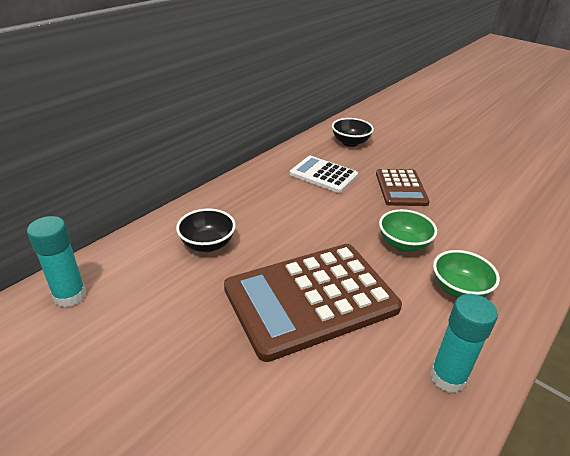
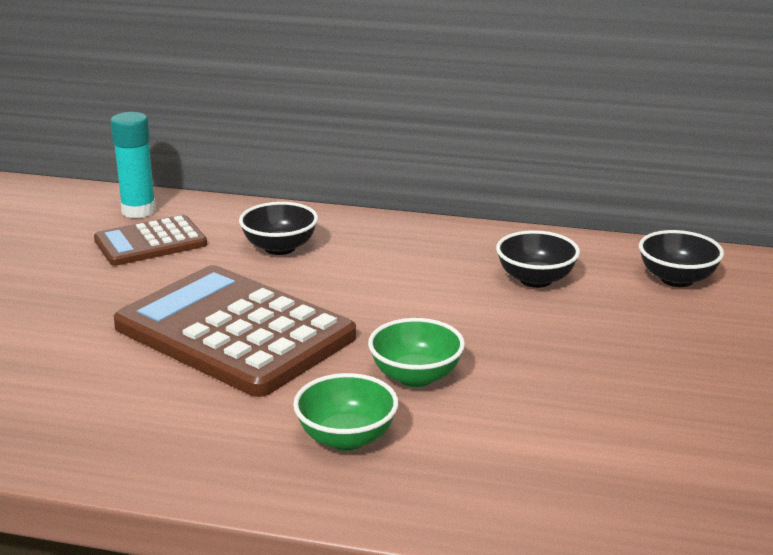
camera: 65 degrees right, 10 degrees down
(323, 175) = (535, 279): white calculator -> black bowl
(401, 188) = (581, 349): brown calculator -> brown calculator (150, 242)
(448, 377) = (162, 448): turquoise glue stick -> none

